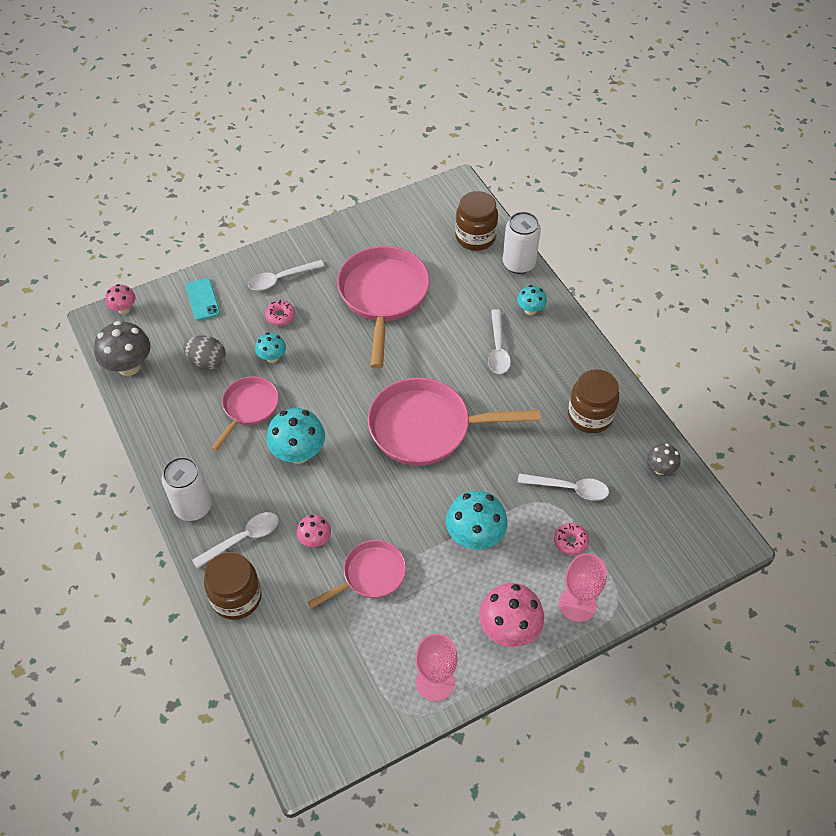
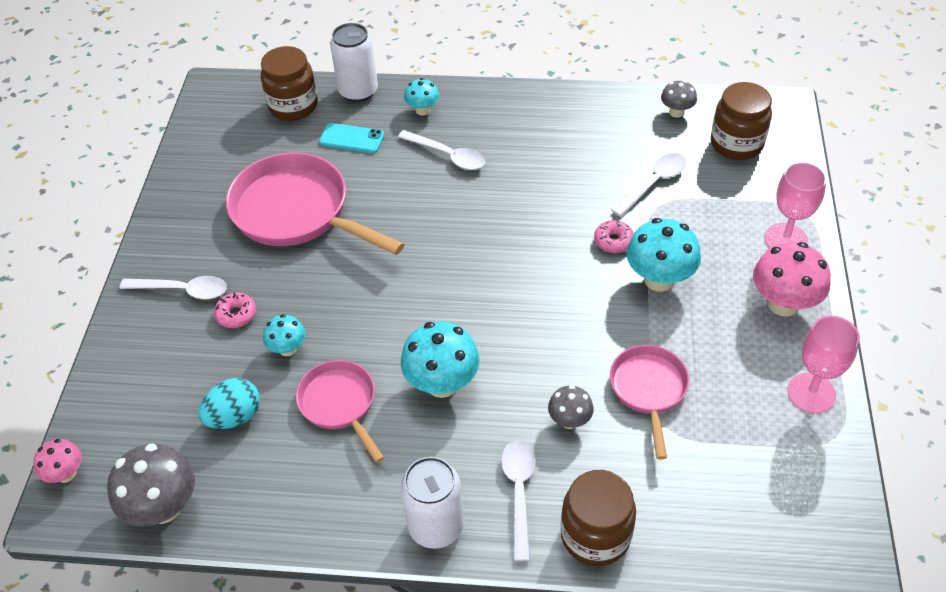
camera: 55 degrees left, 5 degrees down
(202, 299) = (136, 380): turquoise phone -> turquoise phone (351, 138)
(207, 361) = (234, 417): grey egg -> turquoise egg
(280, 279) = (183, 290): white spoon -> white spoon turned 90 degrees counterclockwise
(315, 540) = (569, 420): pink mushroom -> grey mushroom
(427, 427) = (499, 255): pink pan -> none
(570, 541) = (713, 211): pink donut -> pink donut (613, 241)
(590, 416) = (582, 129): brown jar -> brown jar (736, 144)

